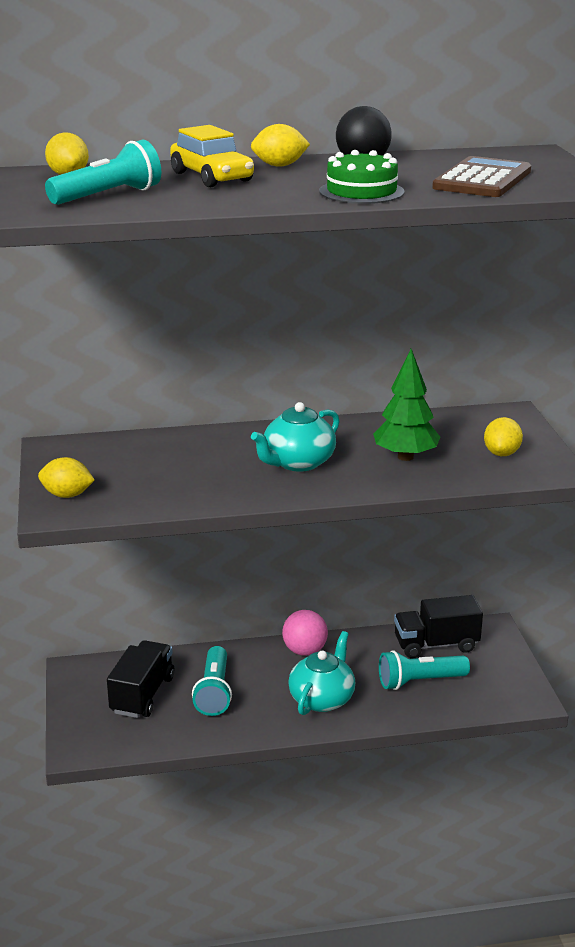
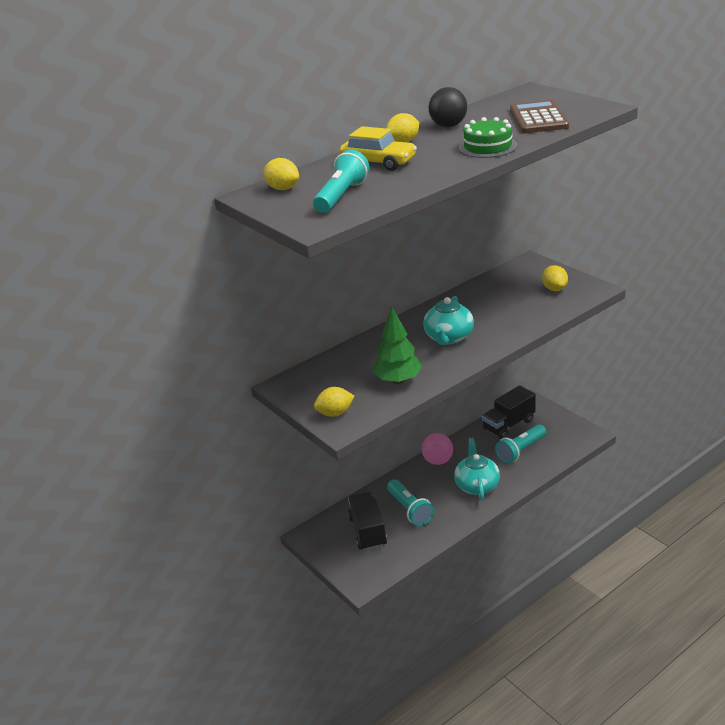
camera: 25 degrees left, 5 degrees up
(405, 457) = (505, 311): green tree -> green tree (398, 380)

